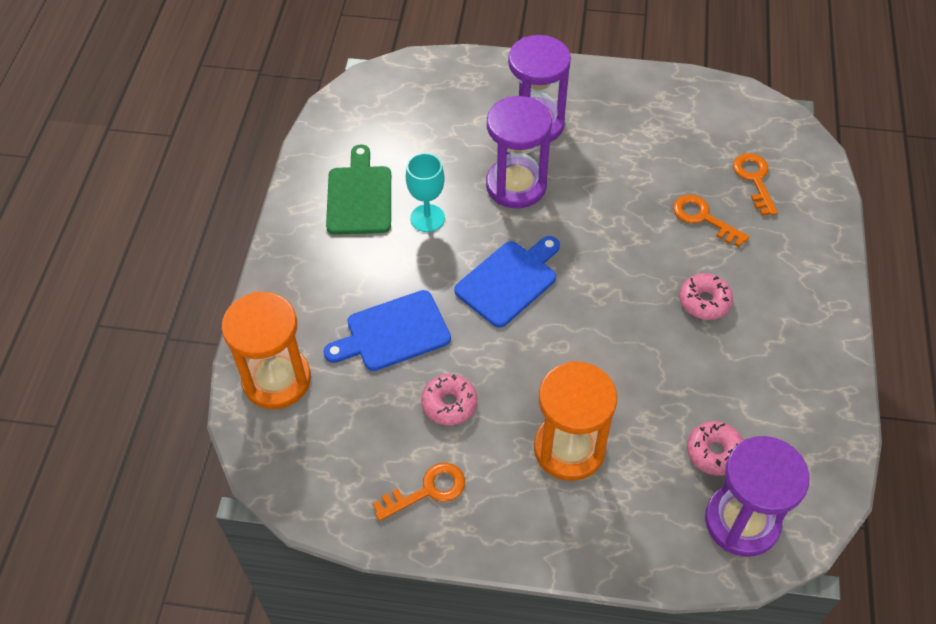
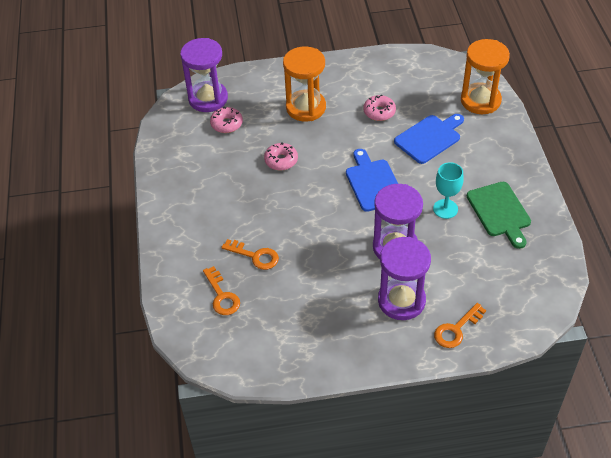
camera: 165 degrees right, 5 degrees down
(427, 490) = (372, 75): orange key -> orange key (456, 329)
(509, 281) = (373, 183): blue cutting board -> blue cutting board turned 135 degrees clockwise
(704, 301) = (245, 200): pink donut -> pink donut (281, 160)

